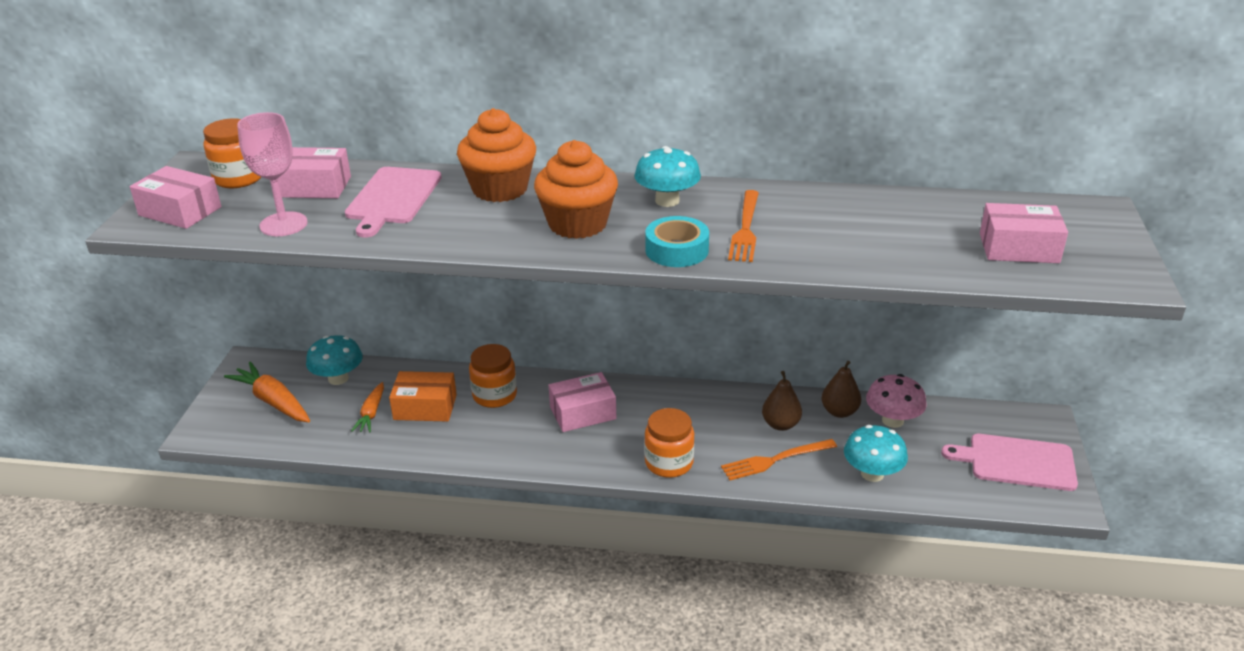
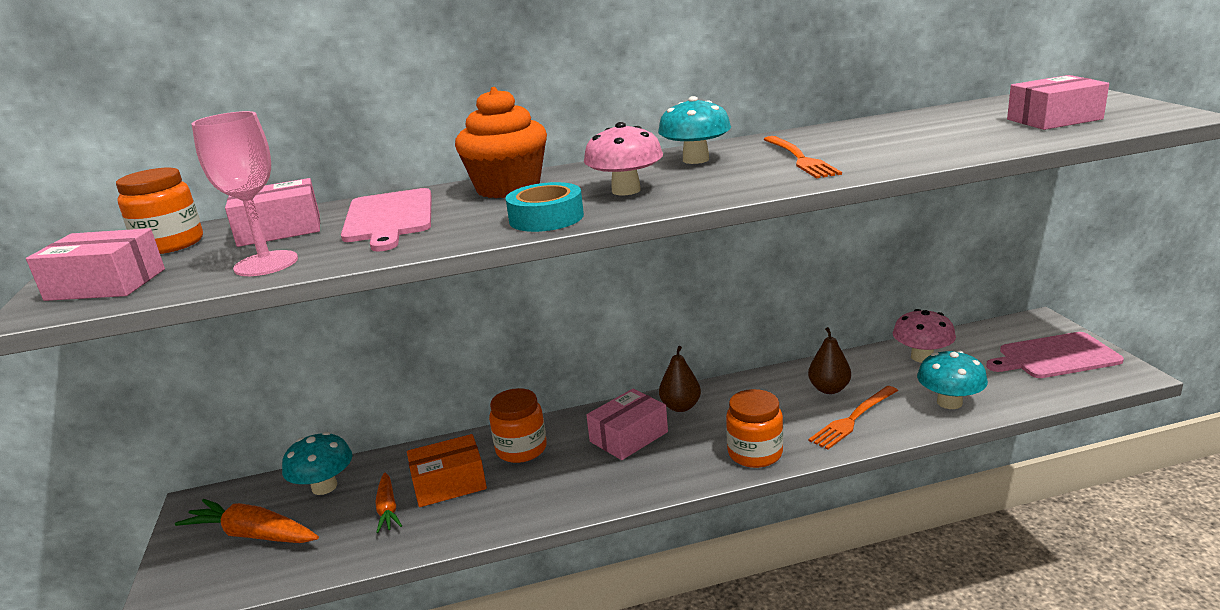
camera: 20 degrees left, 10 degrees down
(577, 224) = (626, 190): orange cupcake -> pink mushroom
(677, 250) = (755, 183): turquoise tape -> turquoise tape (546, 218)
(839, 412) = (870, 364): brown pear -> brown pear (680, 407)

